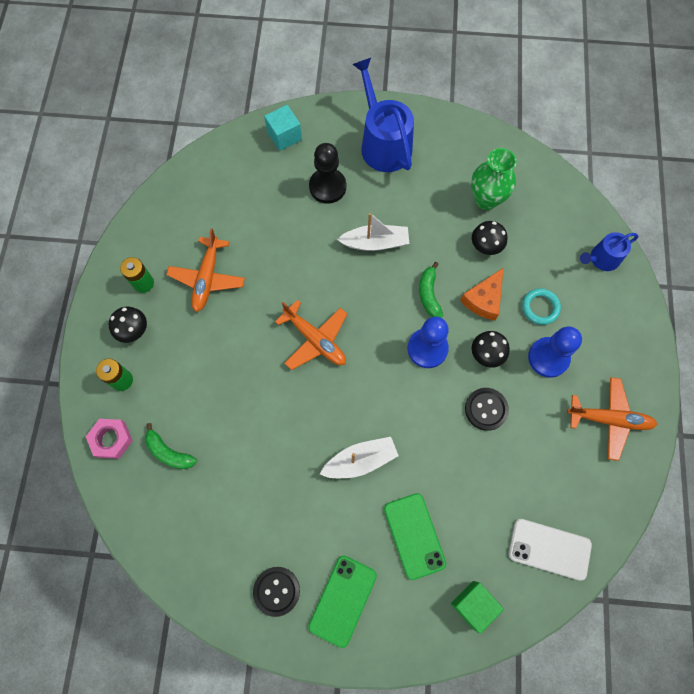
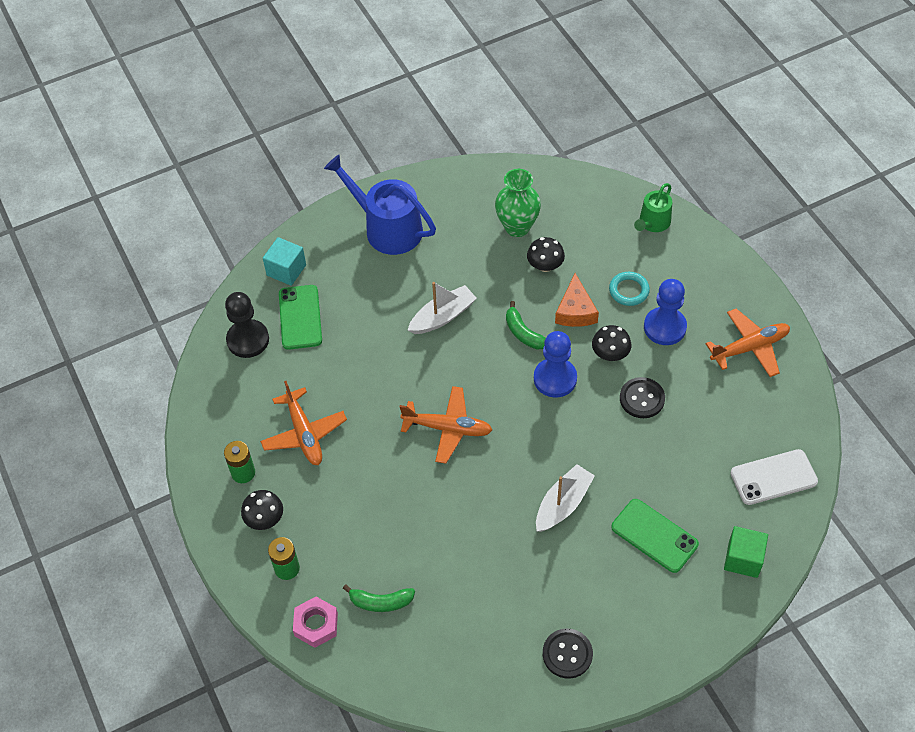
camera: 30 degrees left, 15 degrees down
(327, 187) = (362, 292): black pawn -> black pawn (248, 340)
(342, 600) = (631, 625): green phone -> green phone (300, 317)
(601, 259) = (653, 223): blue watering can -> green watering can

